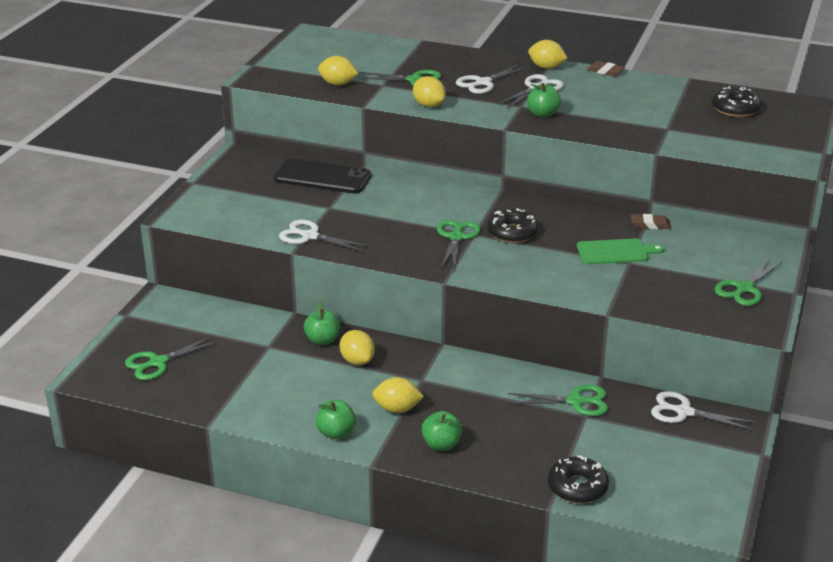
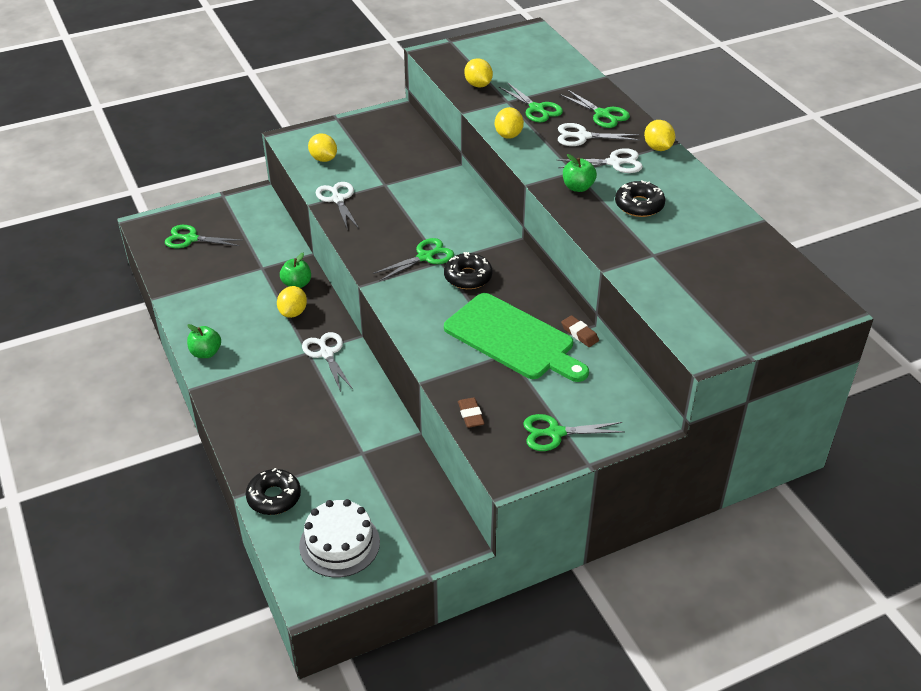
camera: 45 degrees right, 10 degrees up
(322, 177) = (418, 158): black phone -> none
(397, 409) = (262, 362): yellow lemon -> yellow lemon (323, 159)
(441, 444) = (247, 405): green apple -> none
(576, 401) = (373, 438): green scissors -> green scissors (602, 114)
(605, 71) = (700, 176): brown eraser -> brown eraser (470, 415)
(615, 252) = (513, 339): green cutting board -> green cutting board, size x1.83
(676, 480) = (339, 544): none -> white cake
(684, 412) = (429, 501): white scissors -> white scissors (326, 353)
(735, 109) = (748, 270): black donut -> black donut (639, 205)

